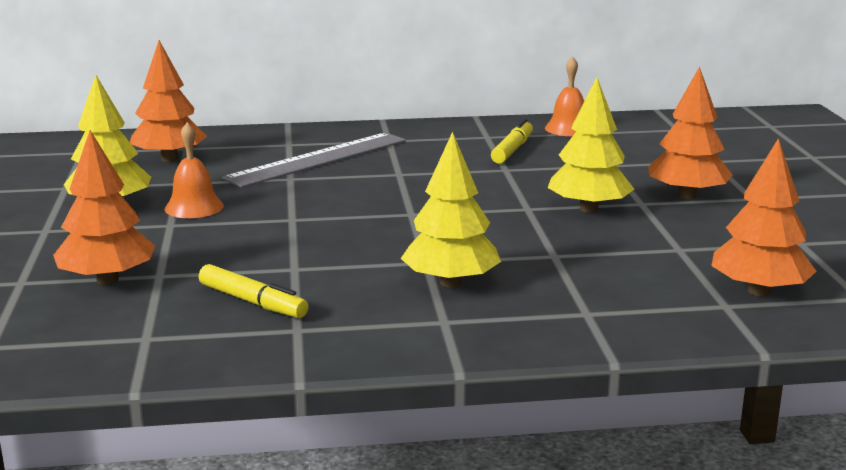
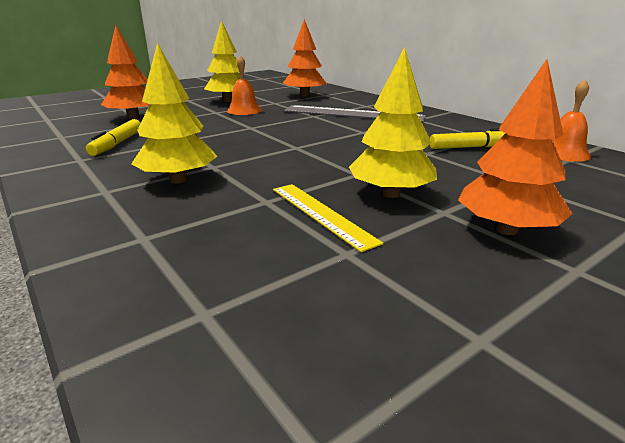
camera: 60 degrees right, 5 degrees up
(604, 241) = (321, 214): none -> yellow ruler
(758, 291) = (265, 332): orange tree -> none

